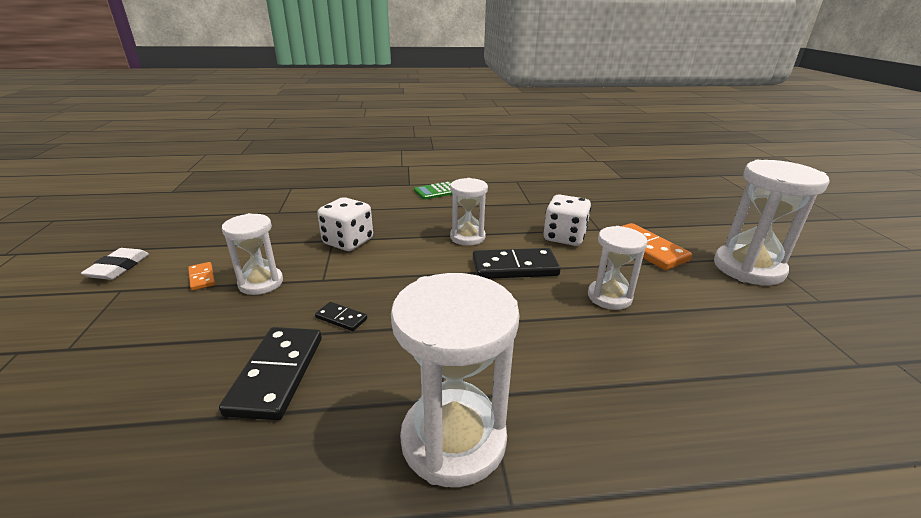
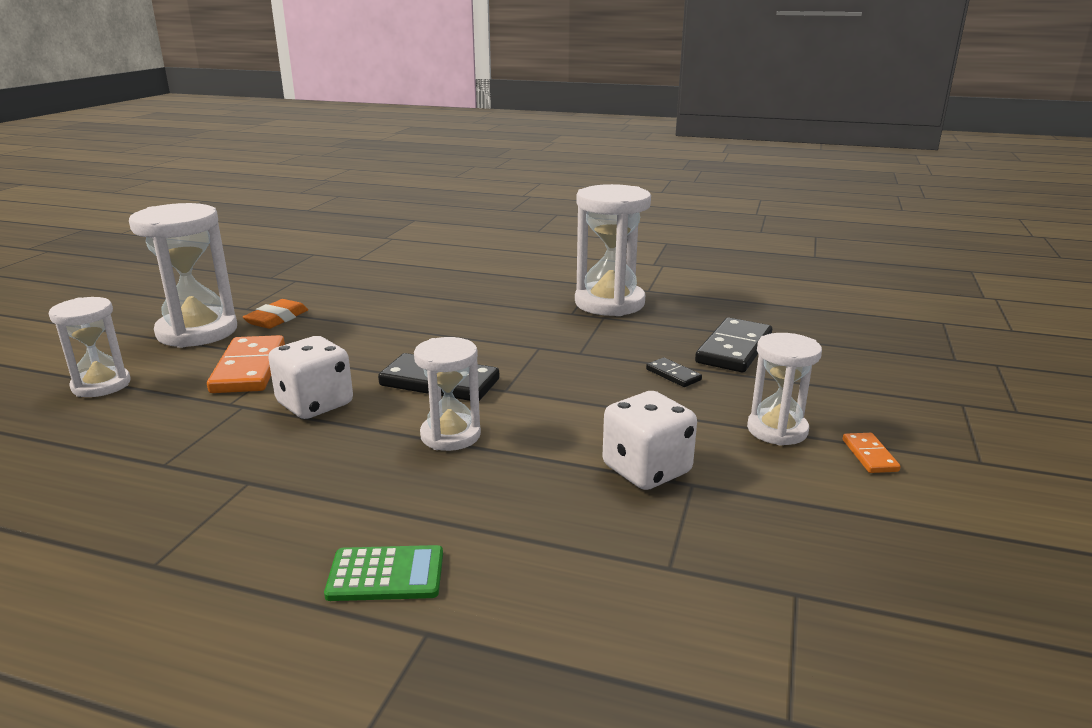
camera: 155 degrees left, 5 degrees down
(118, 268) = (1031, 503): white eraser -> none
(609, 297) = (386, 339): white hourglass -> white hourglass (101, 385)
(732, 297) = (277, 319): none -> orange eraser

